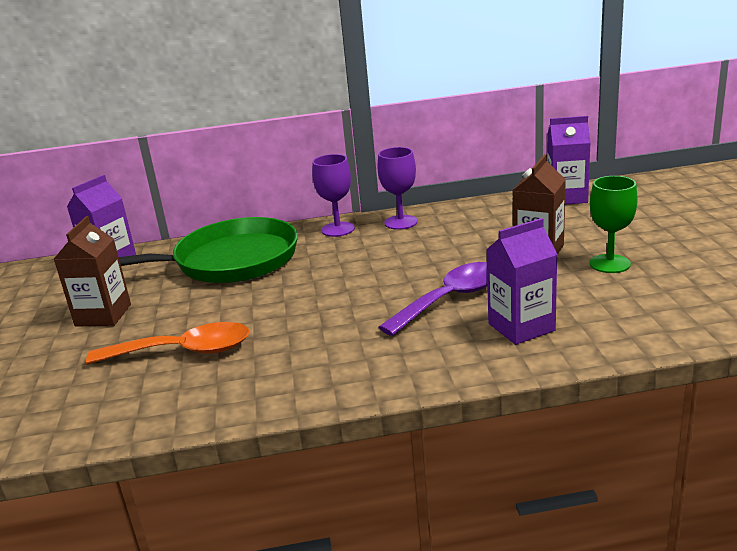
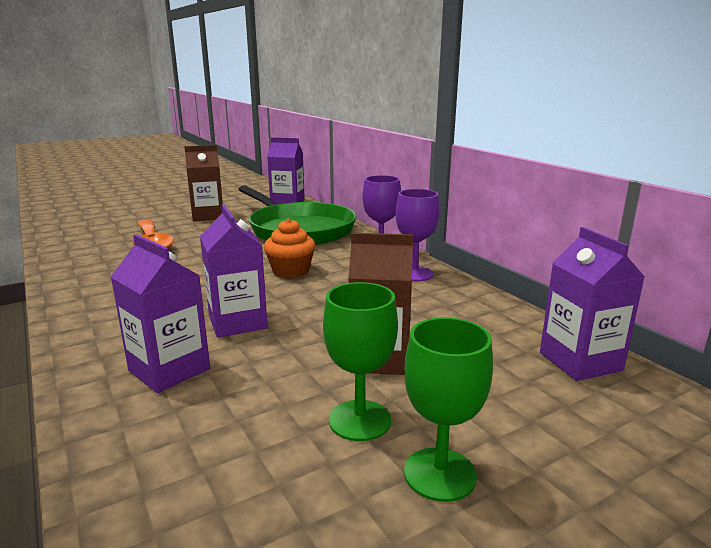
camera: 65 degrees right, 5 degrees down
(350, 272) = (290, 271): none -> orange cupcake
(450, 299) = (237, 322): purple spoon -> purple carton
(662, 249) = (440, 474): none -> green goblet

